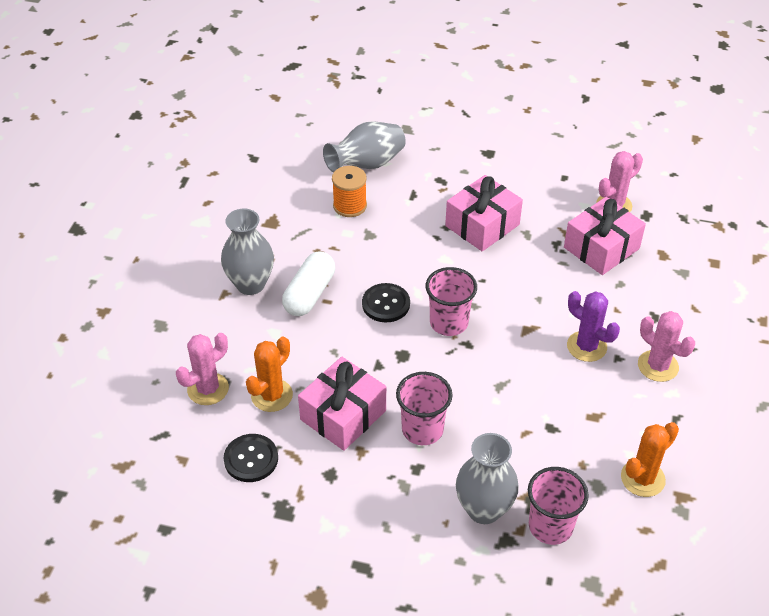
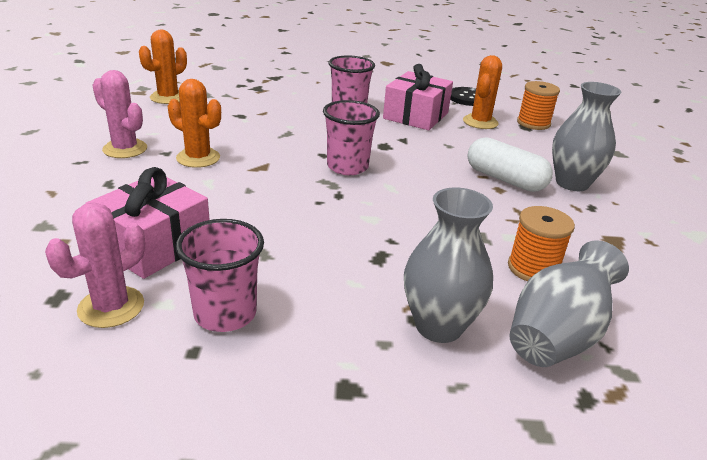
camera: 165 degrees right, 15 degrees down
(208, 389) = (533, 123): pink cactus -> orange spool
(309, 294) = (505, 179): white capsule -> white capsule turned 60 degrees counterclockwise
(386, 304) = (420, 176): black button -> none
(482, 225) = (332, 259): pink gift -> none
(484, 509) = (292, 85): grey vase -> grey vase (439, 326)
(550, 526) = (244, 81): pink cup -> pink cup (225, 314)
(586, 346) = (198, 158): purple cactus -> orange cactus

